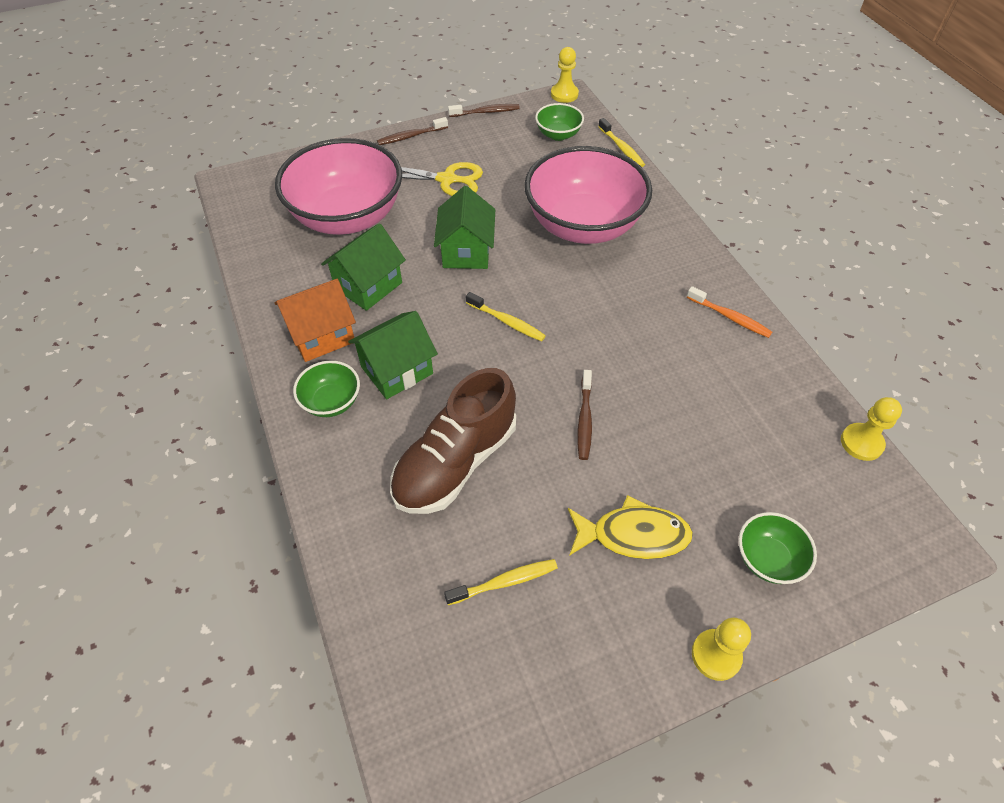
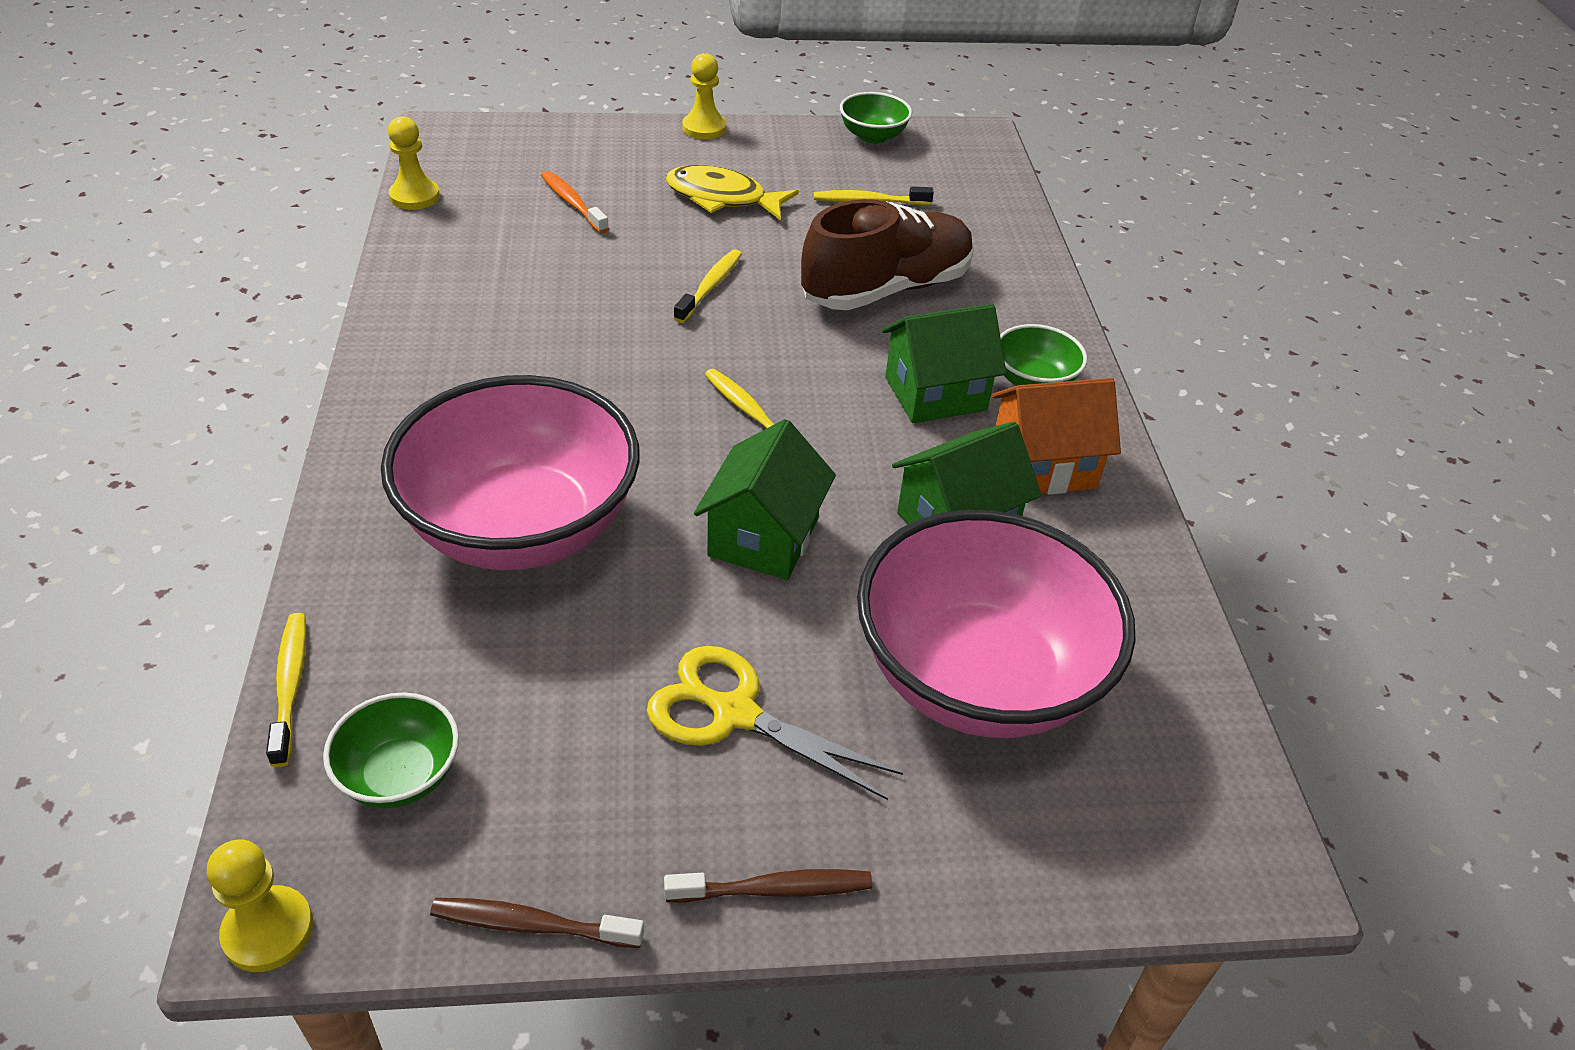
camera: 165 degrees left, 10 degrees down
(584, 420) = (710, 286): brown toothbrush -> yellow toothbrush
(730, 317) = (422, 335): orange toothbrush -> orange toothbrush (572, 203)
(768, 559) = (605, 157): green bowl -> green bowl (873, 136)

